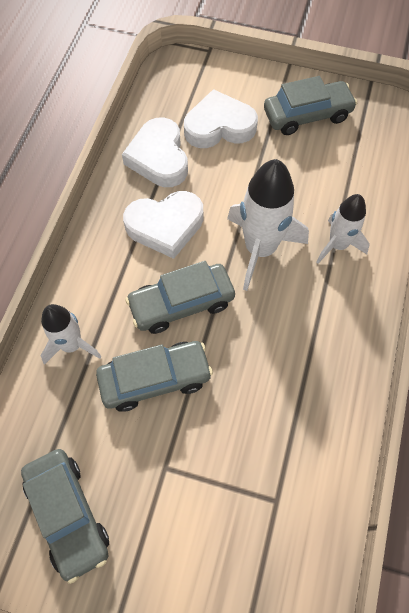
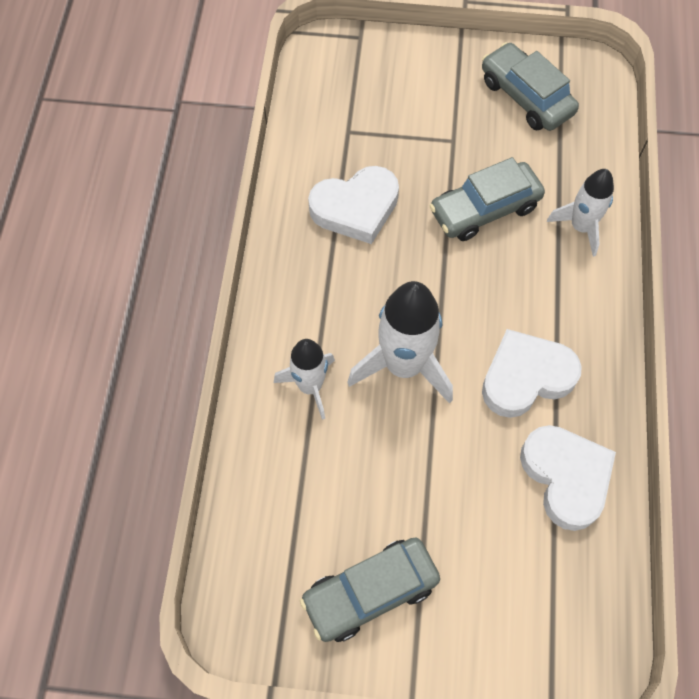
camera: 170 degrees right, 0 degrees up
(181, 303) = (479, 287): grey car -> none
(219, 126) = (496, 547): white heart -> white heart (356, 208)

